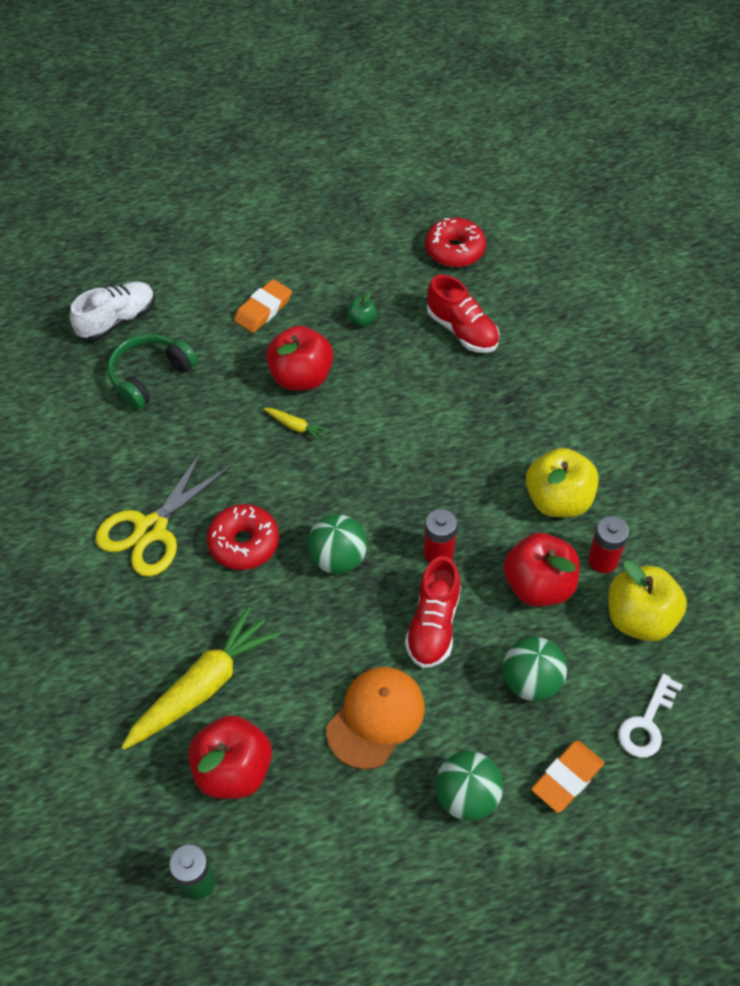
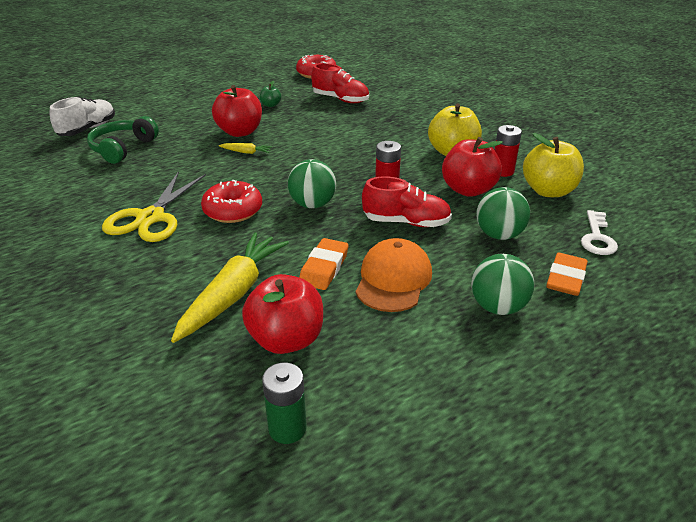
camera: 20 degrees left, 20 degrees down
(263, 309) = (198, 110): orange eraser -> orange eraser (324, 268)
(433, 625) = (406, 222): red shoe -> red shoe turned 75 degrees counterclockwise

